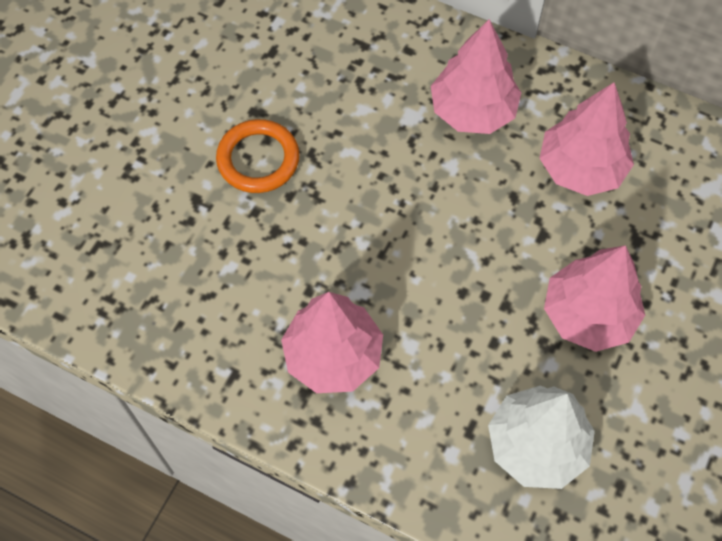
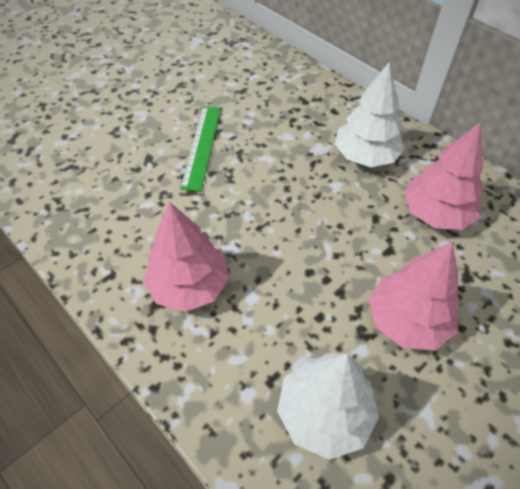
camera: 20 degrees right, 10 degrees down
(258, 159) = (202, 146): orange ring -> green ruler
(473, 111) = (365, 156): pink tree -> white tree

